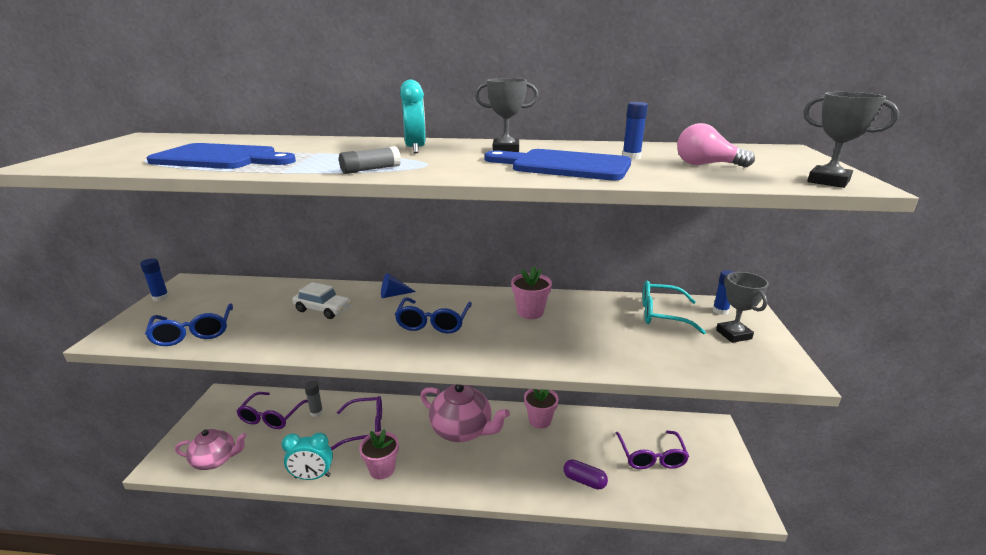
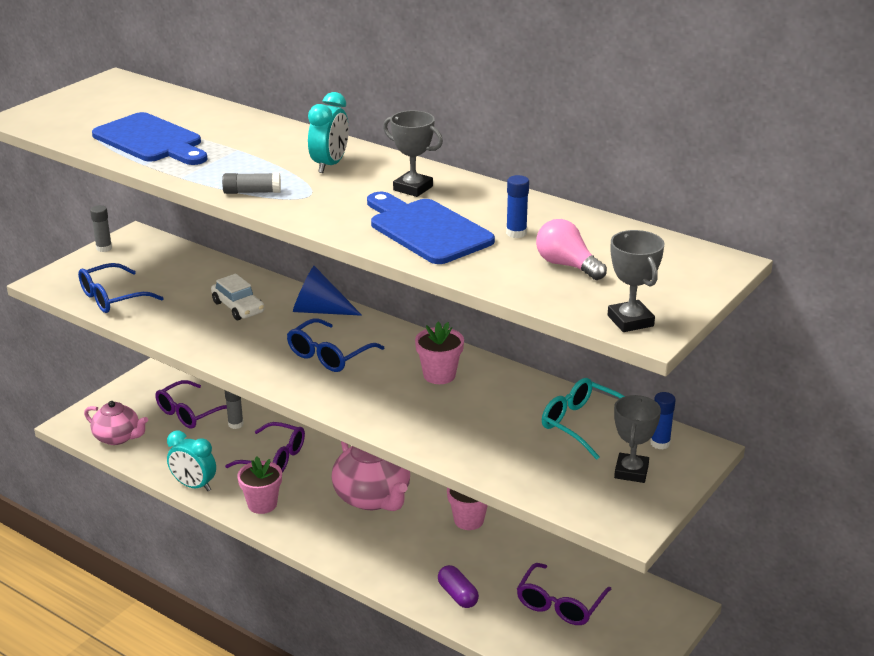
camera: 30 degrees right, 5 degrees up
(160, 297) = (104, 248): blue glue stick -> grey glue stick
(194, 333) = (112, 298): blue glasses -> blue glasses turned 45 degrees clockwise
(393, 295) = (319, 310): blue cone -> blue cone, size x1.64

